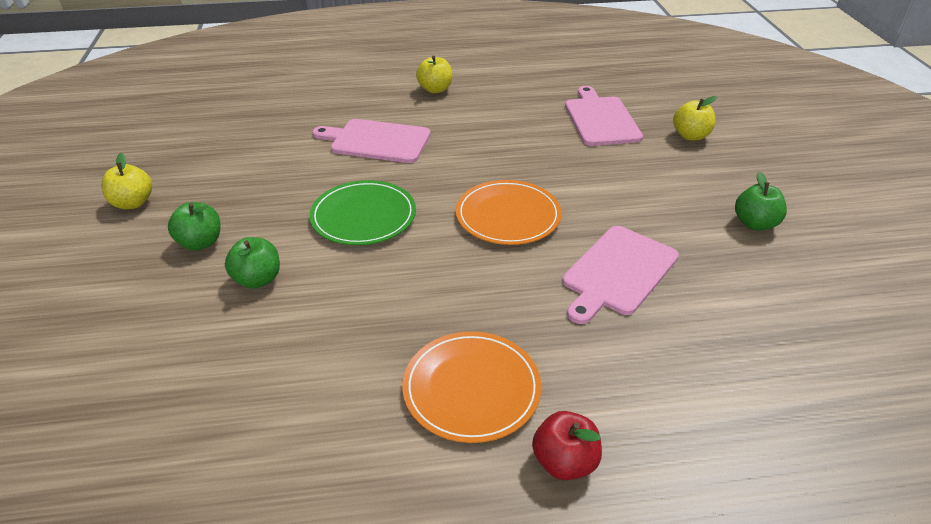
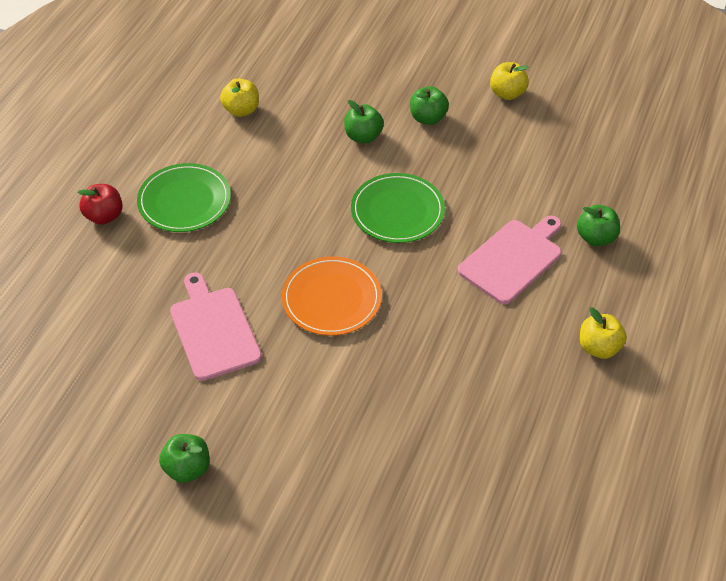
camera: 120 degrees right, 10 degrees up
(322, 113) = (596, 238): none -> green apple
(471, 388) = (184, 201): orange plate -> green plate
(600, 119) = (440, 465): pink cutting board -> none
(690, 136) = (351, 530): yellow apple -> yellow apple (241, 110)

